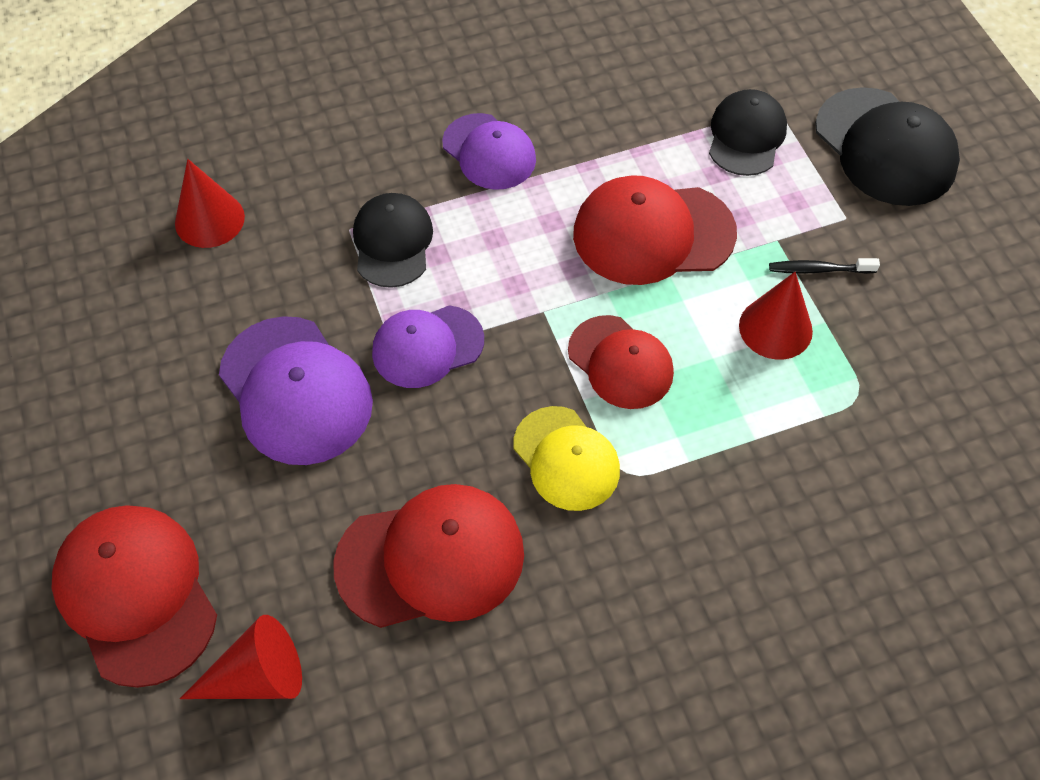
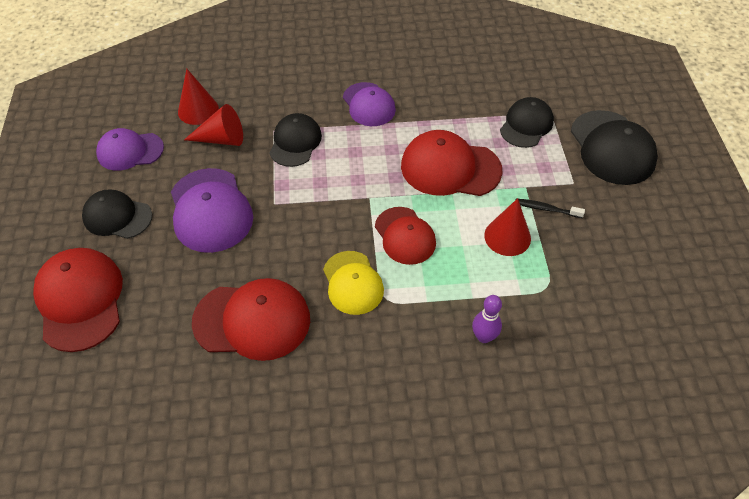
camera: 15 degrees right, 5 degrees down
(143, 437) = (117, 216): none -> black cap
(257, 676) = (129, 362): red cone -> red cone (221, 139)
(427, 346) = (294, 202): purple cap -> purple cap (130, 151)
(791, 497) = (484, 337): none -> purple bowling pin

